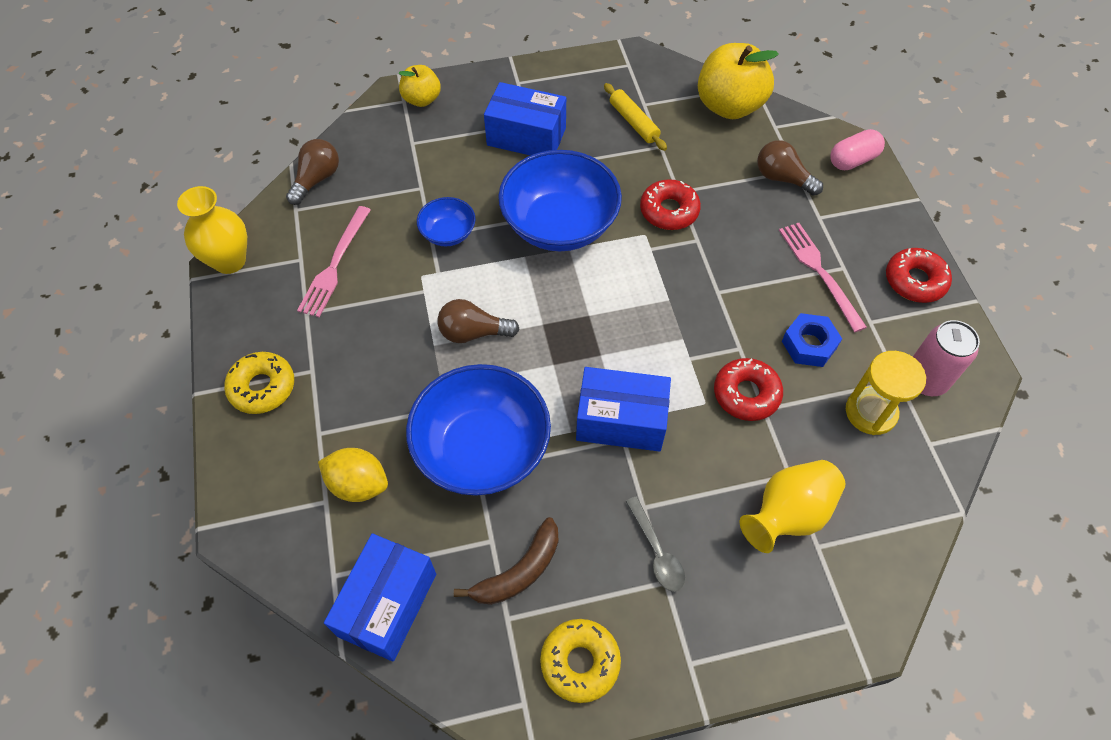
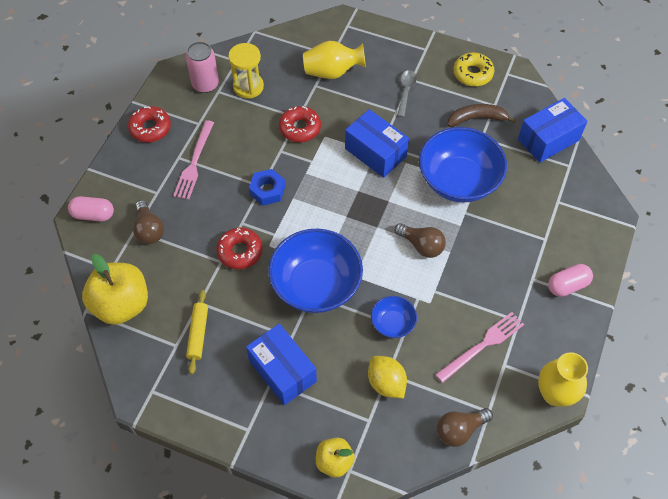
camera: 145 degrees left, 0 degrees up
(262, 387) = (567, 285): yellow donut -> pink capsule
(358, 484) = (536, 200): yellow lemon -> yellow lemon (386, 383)
(809, 344) = (243, 131): blue nut -> blue nut (267, 190)

